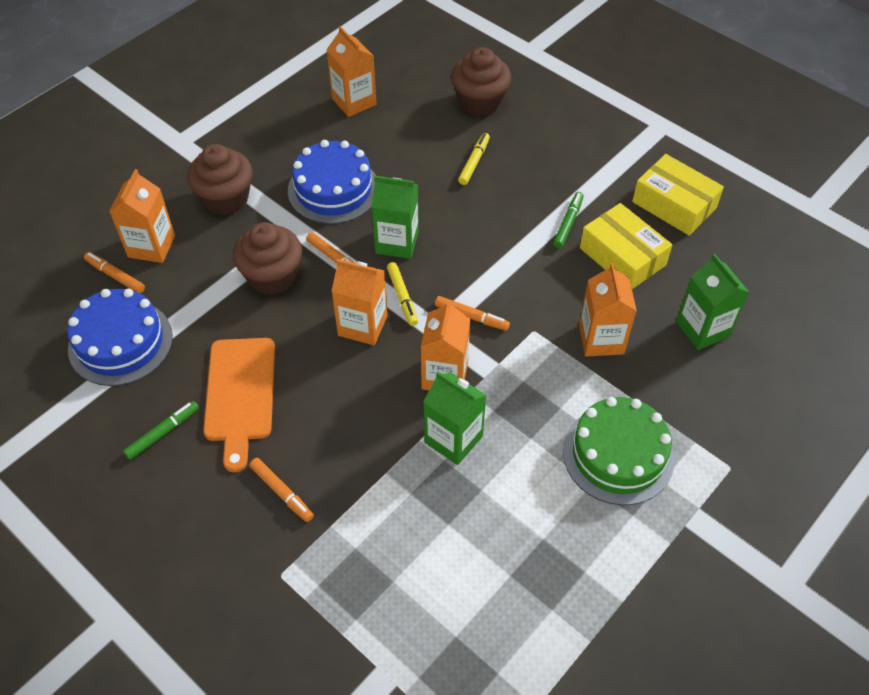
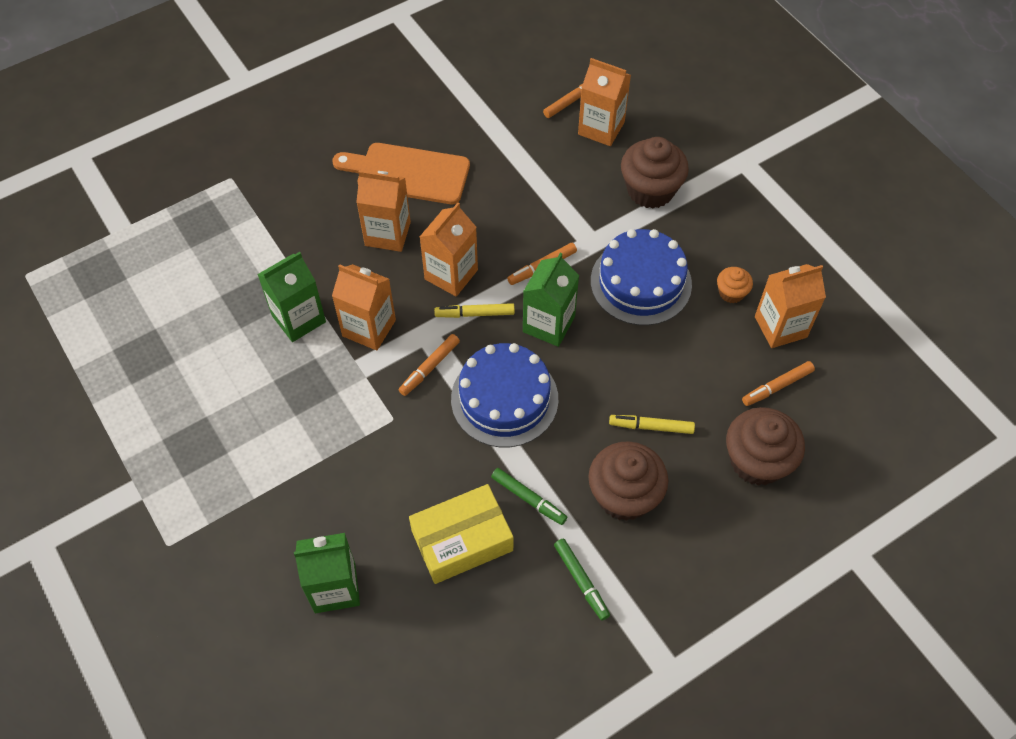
camera: 105 degrees right, 5 degrees up
(120, 342) = (494, 99): blue cake -> blue cake (504, 399)
(163, 433) = (390, 119): green marker -> green marker (581, 581)
(272, 276) = (535, 213): brown cupcake -> brown cupcake (624, 495)
(282, 492) = (301, 188): orange marker -> orange marker (777, 387)
(328, 133) = (731, 293): none -> orange cupcake
(474, 162) = (651, 427): yellow marker -> yellow marker turned 150 degrees clockwise
(601, 339) = (359, 479): orange carton -> orange carton (387, 234)
(618, 454) = (225, 449): green cake -> none
(674, 205) = (524, 631): yellow box -> none

